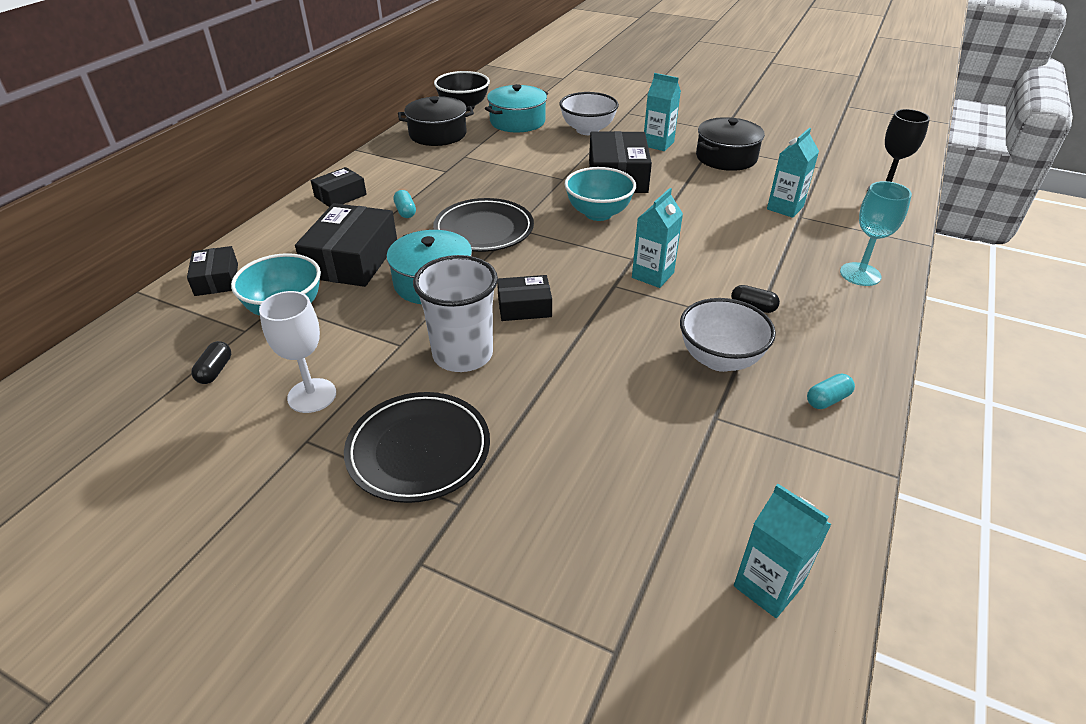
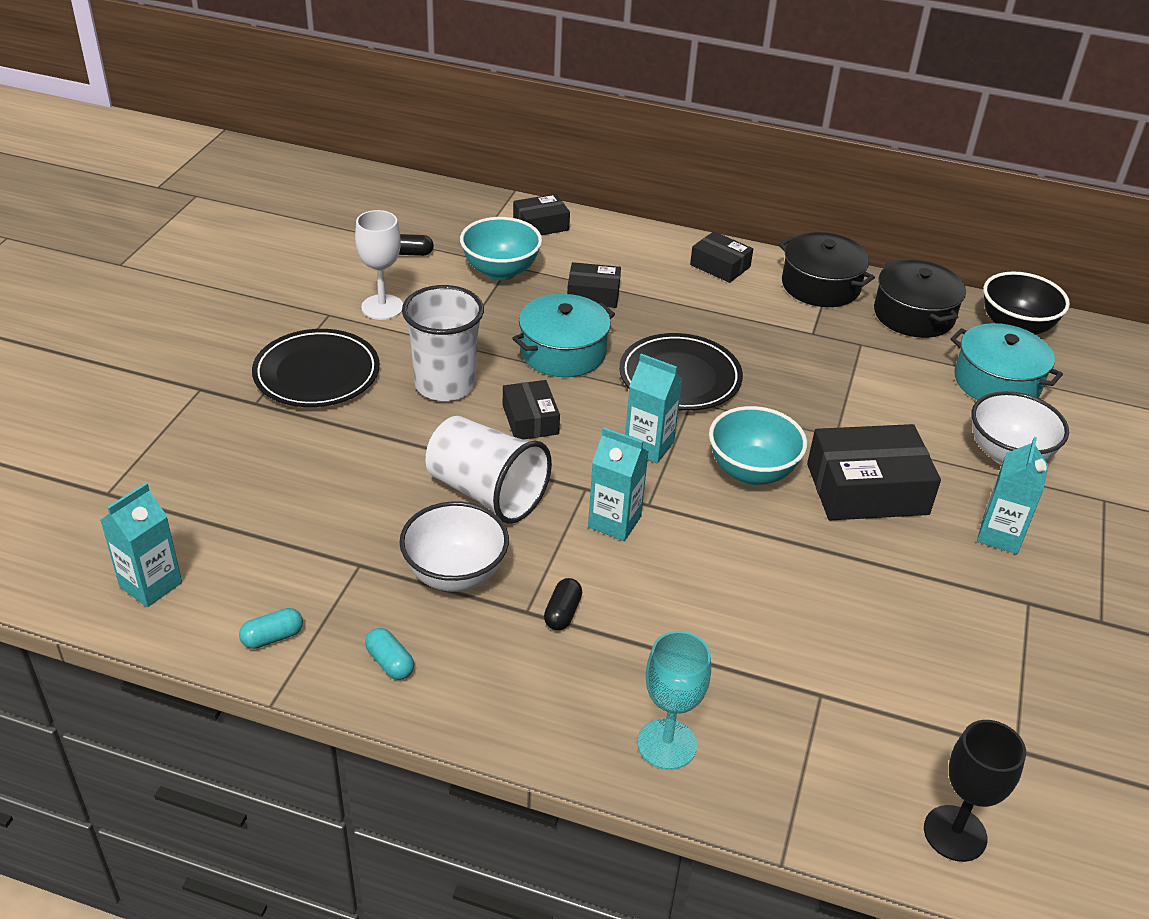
camera: 80 degrees right, 0 degrees up
(352, 259) = (593, 294): black box -> black box, size x0.57
(405, 211) = (701, 315): turquoise capsule -> turquoise capsule (272, 637)
(619, 337) = (486, 493): none -> white cup
(726, 157) = (992, 618): black pot -> black pot (820, 286)
(785, 208) = (841, 678): turquoise carton -> turquoise carton (648, 446)

